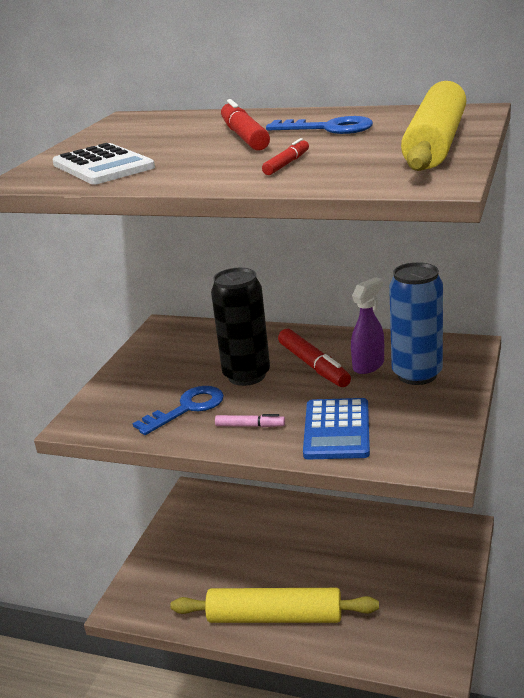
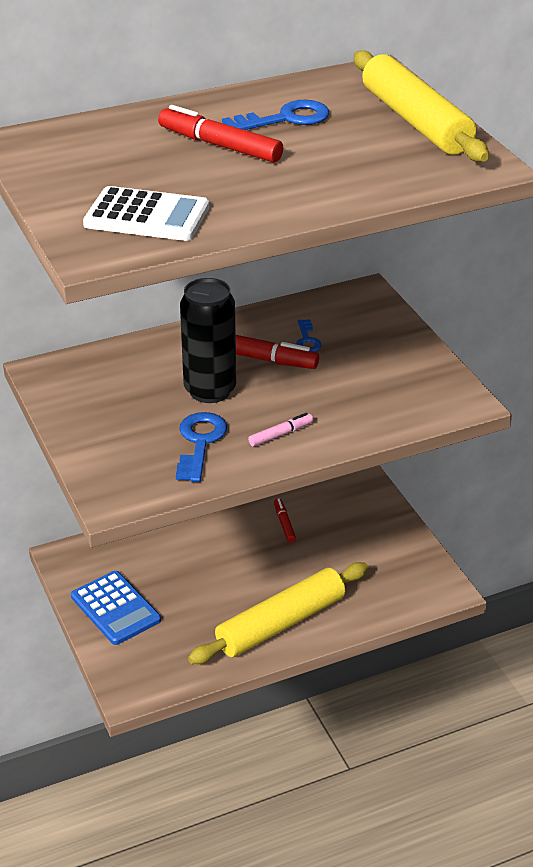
camera: 45 degrees left, 10 degrees up
(287, 164) = (330, 173): red marker -> red marker (284, 523)
(336, 430) = (357, 408): blue calculator -> blue calculator (115, 608)
(369, 365) = (307, 340): purple spray bottle -> blue key
(417, 374) = (357, 334): blue can -> none

